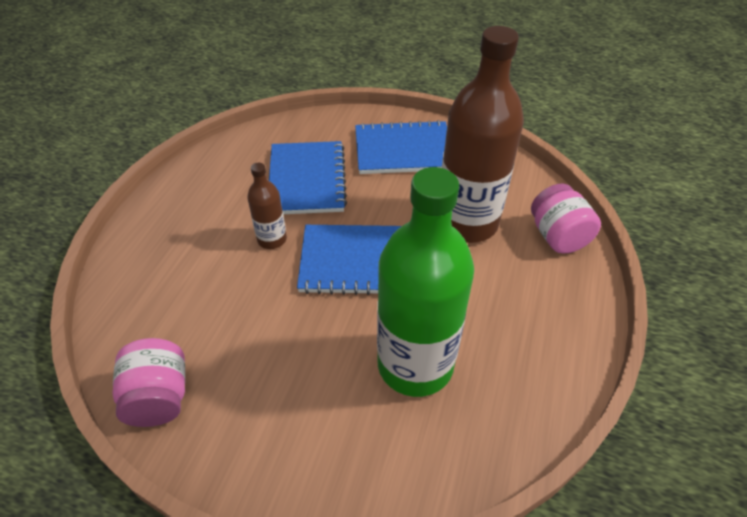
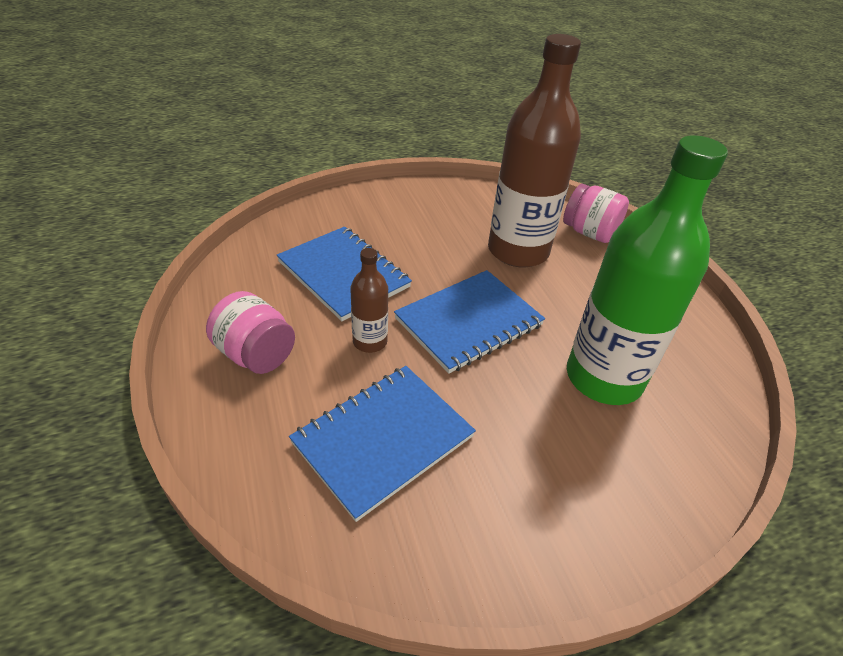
camera: 40 degrees left, 5 degrees down
(159, 397) = (425, 550): pink jar -> pink jar (256, 354)
(403, 150) = (404, 215): blue notebook -> blue notebook (383, 440)

